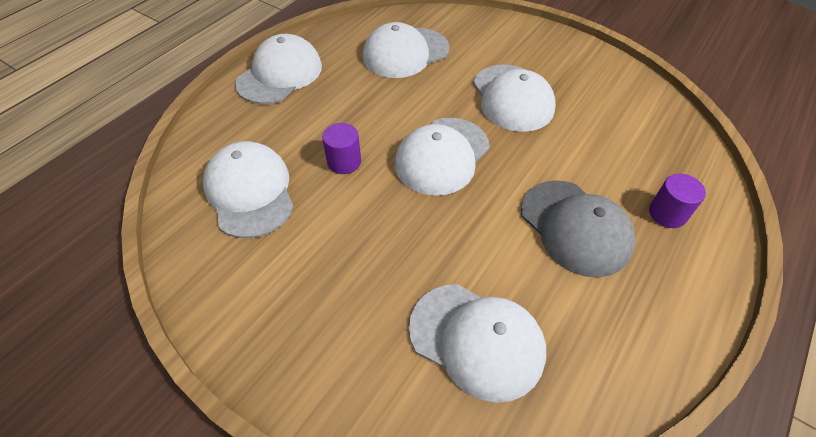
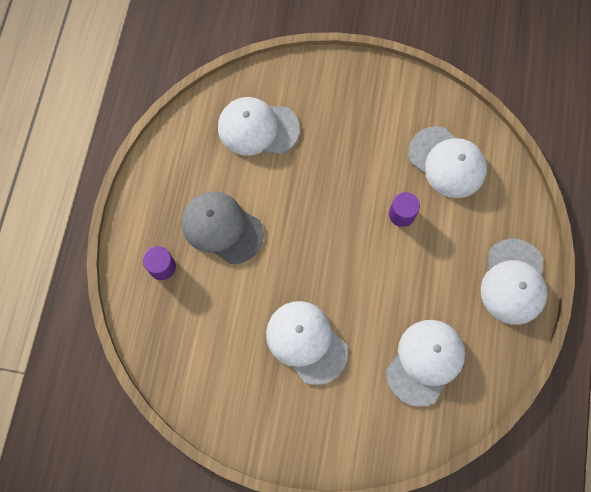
camera: 155 degrees right, 20 degrees up
(442, 156) = (335, 251): white cap -> none

